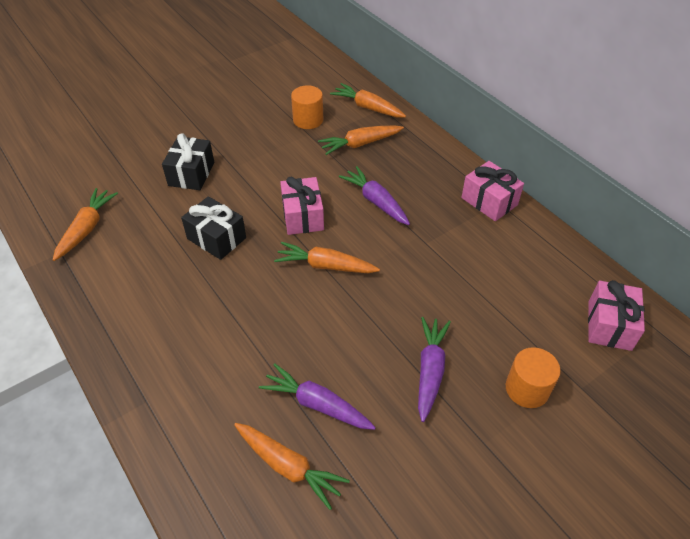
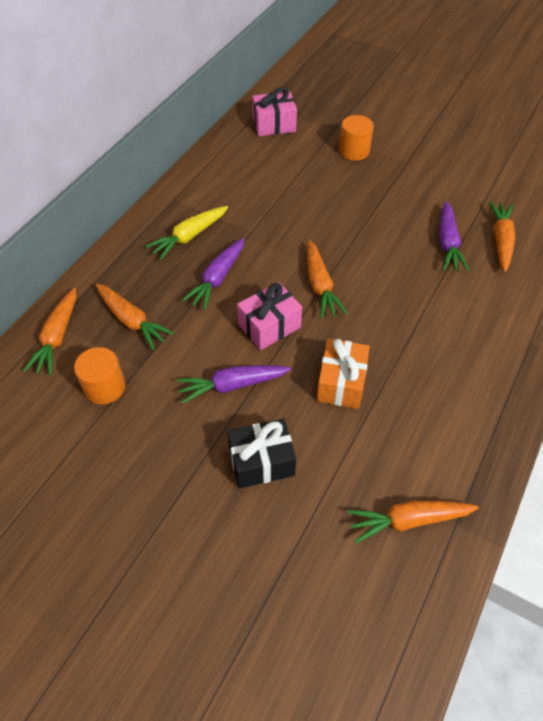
camera: 115 degrees left, 5 degrees up
(216, 238) = (341, 383): black gift -> orange gift
(430, 370) = (375, 196): purple carrot -> purple carrot (232, 385)
(439, 198) = (189, 237): none -> yellow carrot
(489, 201) = (176, 205): pink gift -> none

